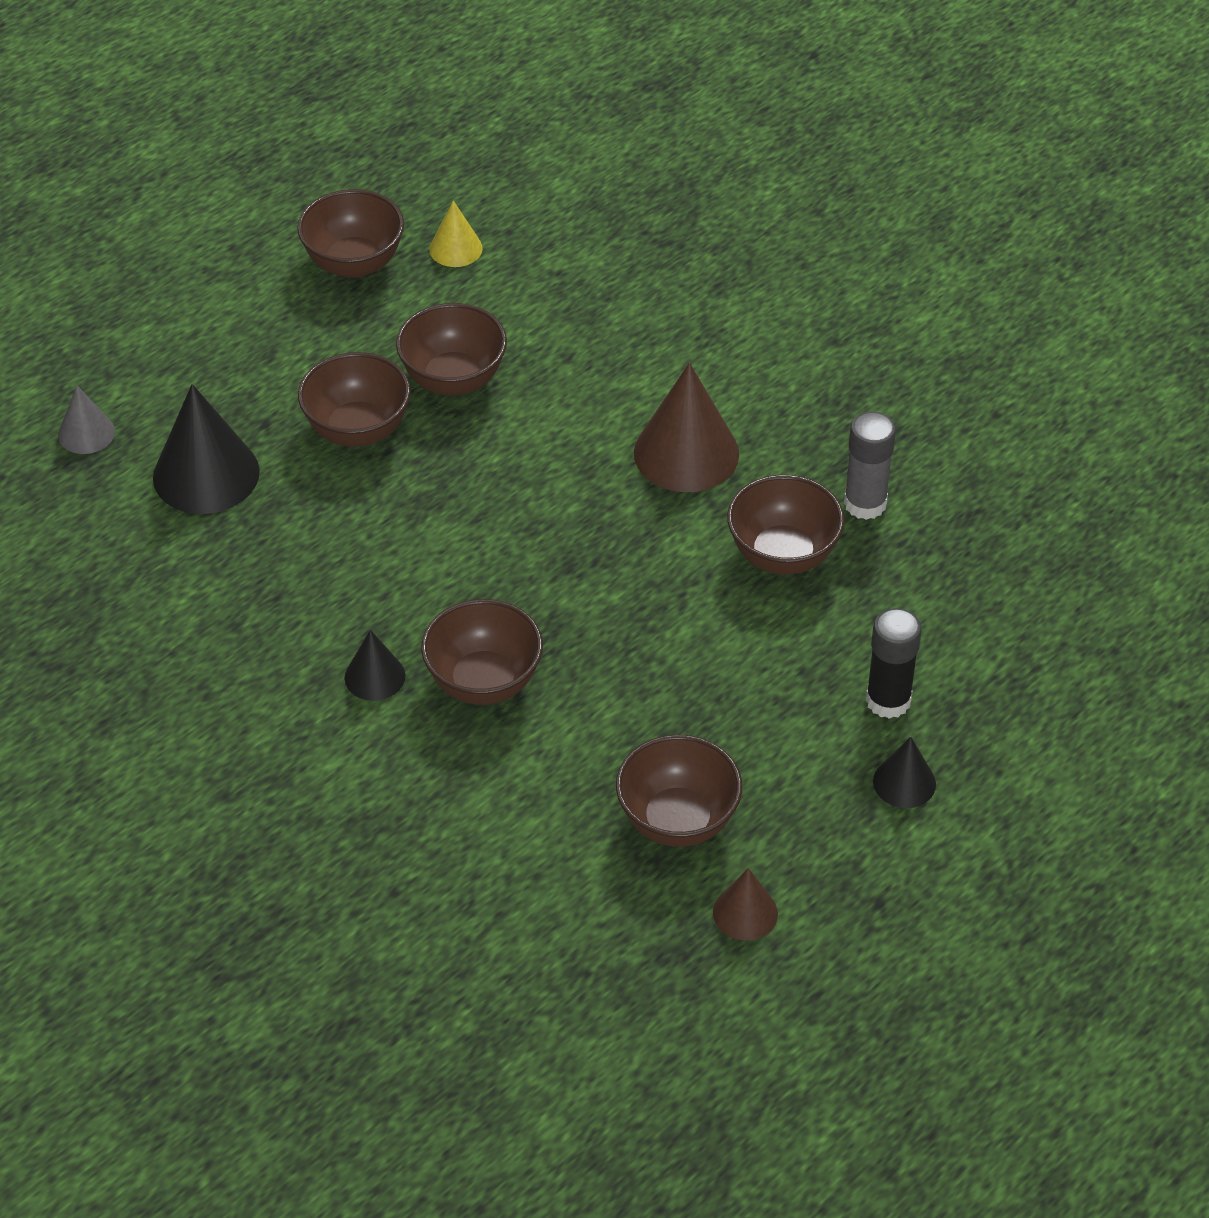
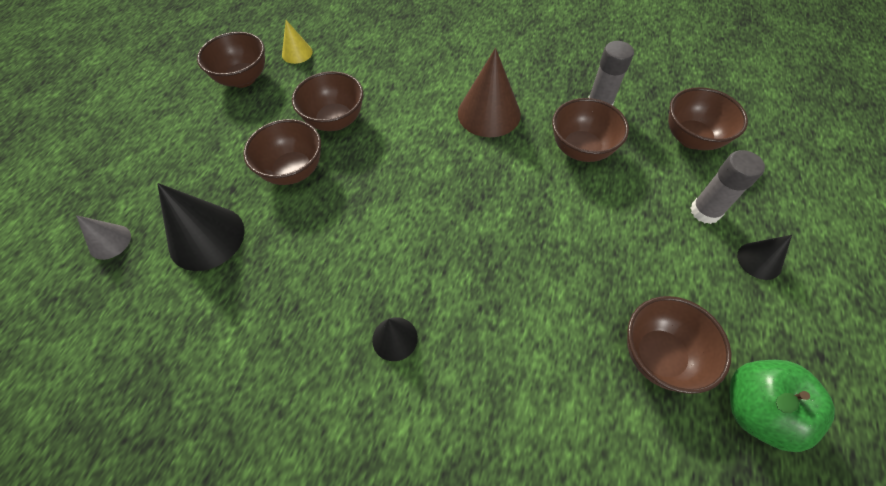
camera: 25 degrees left, 10 degrees up
(484, 682) = (469, 308): brown bowl -> brown bowl (691, 138)
(745, 913) = (756, 410): brown cone -> green apple
(888, 700) = (705, 211): black glue stick -> grey glue stick

